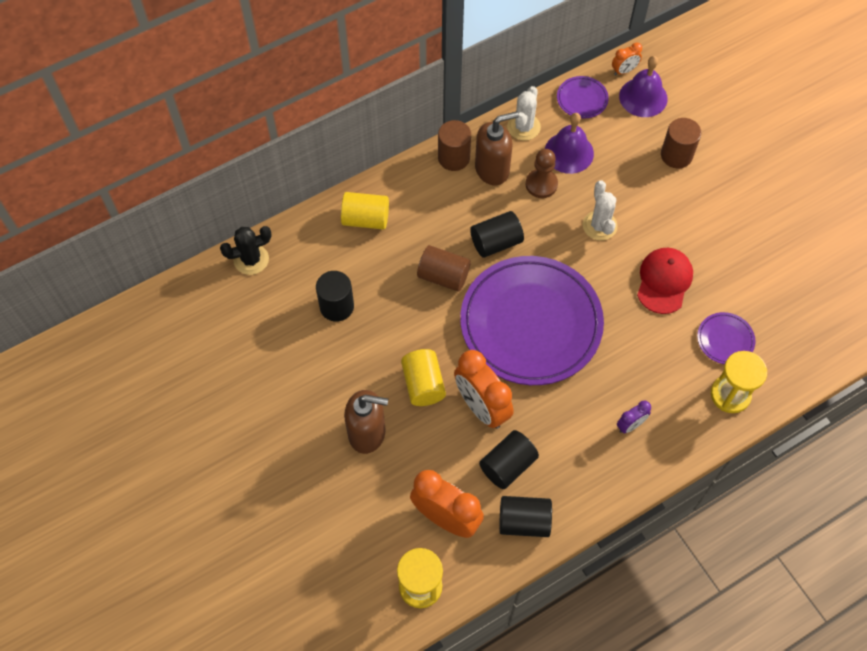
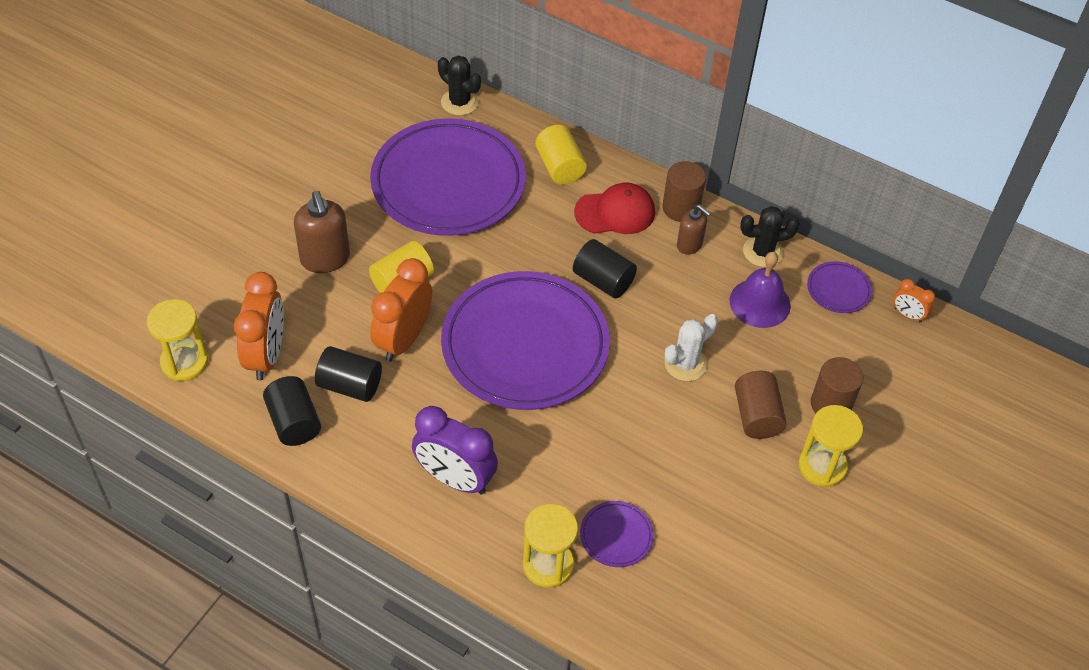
camera: 60 degrees right, 10 degrees down
(336, 306) = (448, 183): black cylinder -> purple plate
(443, 276) = (534, 252): brown cylinder -> brown cylinder (756, 416)
(492, 169) = (689, 245): brown soap dispenser -> brown soap dispenser, size x0.61
(523, 127) = (762, 252): white cactus -> black cactus
(541, 184) = (701, 293): brown pawn -> none
(630, 425) = (455, 479): purple clock -> purple clock, size x2.03
(643, 97) = (886, 345): purple bell -> none
(664, 281) = (654, 449): red cap -> red cap (615, 212)
(723, 186) = (822, 466): none -> yellow hourglass

